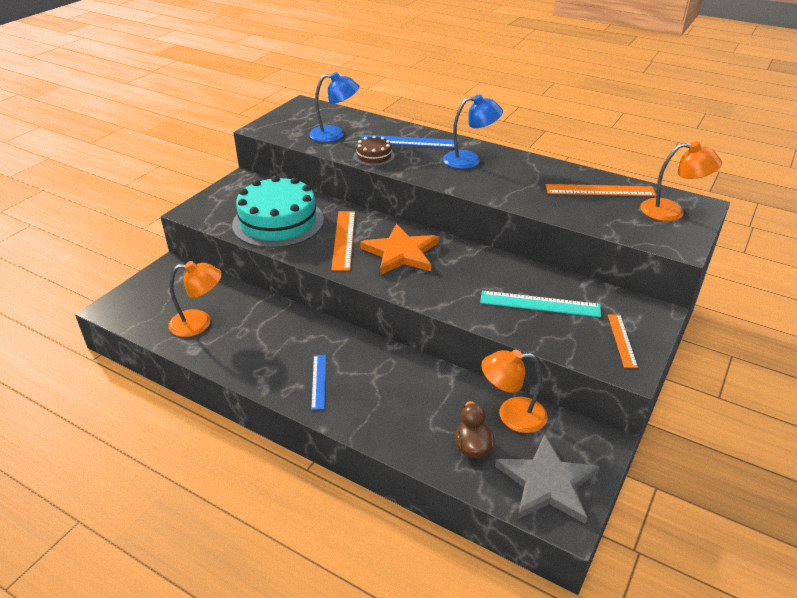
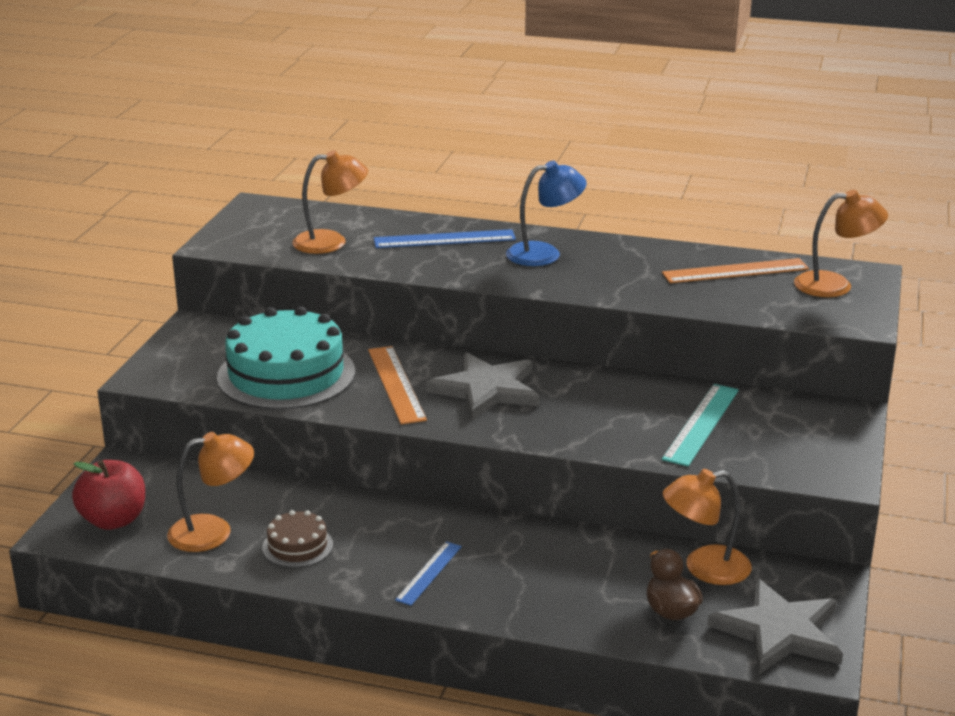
camera: 15 degrees left, 10 degrees down
(145, 304) = (113, 520): none -> red apple
(319, 381) = (429, 573): blue ruler -> blue ruler turned 45 degrees clockwise
(335, 134) = (331, 242): blue lamp -> orange lamp
(374, 156) = (406, 264): brown cake -> brown cake (297, 546)
(401, 253) = (486, 390): orange star -> grey star
(540, 304) = (701, 424): turquoise ruler -> turquoise ruler turned 60 degrees counterclockwise
(622, 340) = (820, 449): orange ruler -> none

